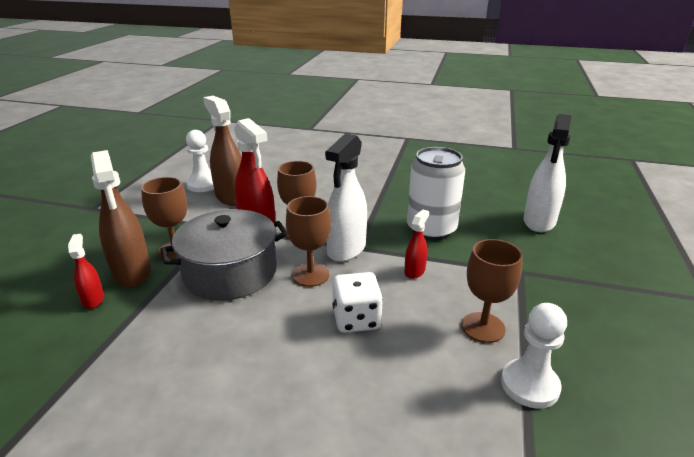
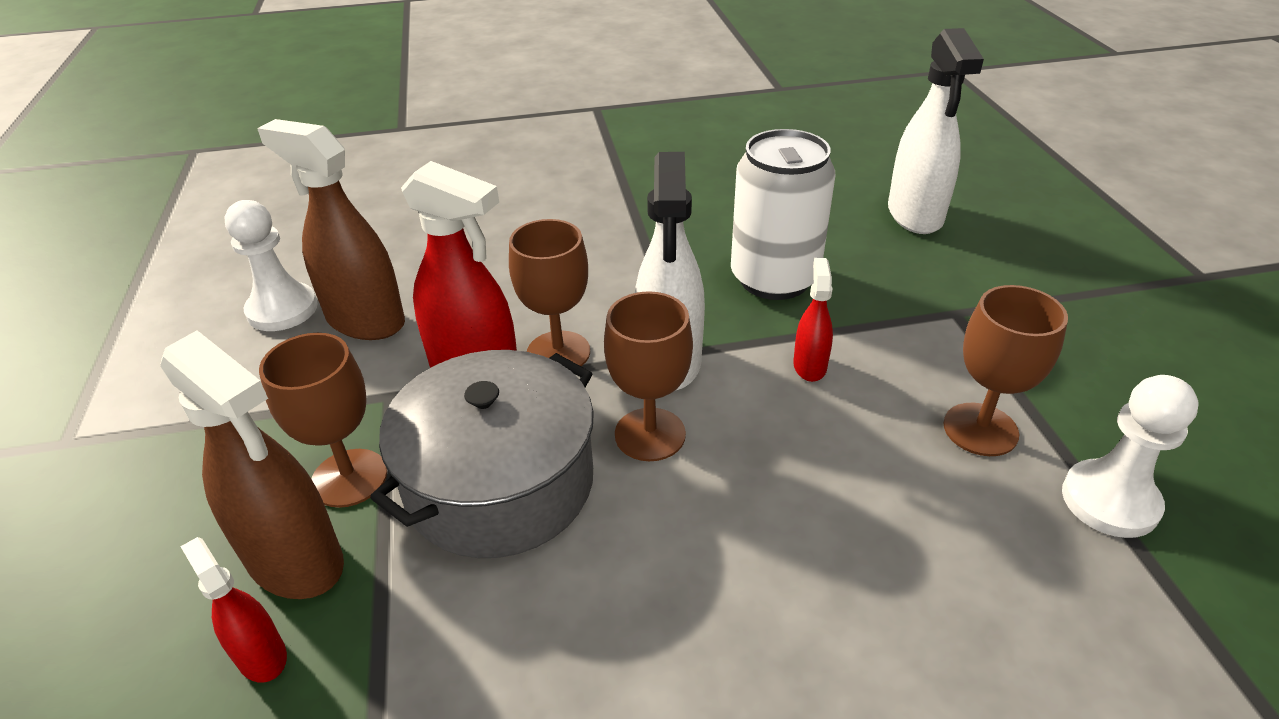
camera: 25 degrees left, 10 degrees up
(356, 319) = (792, 491): white dice -> none

